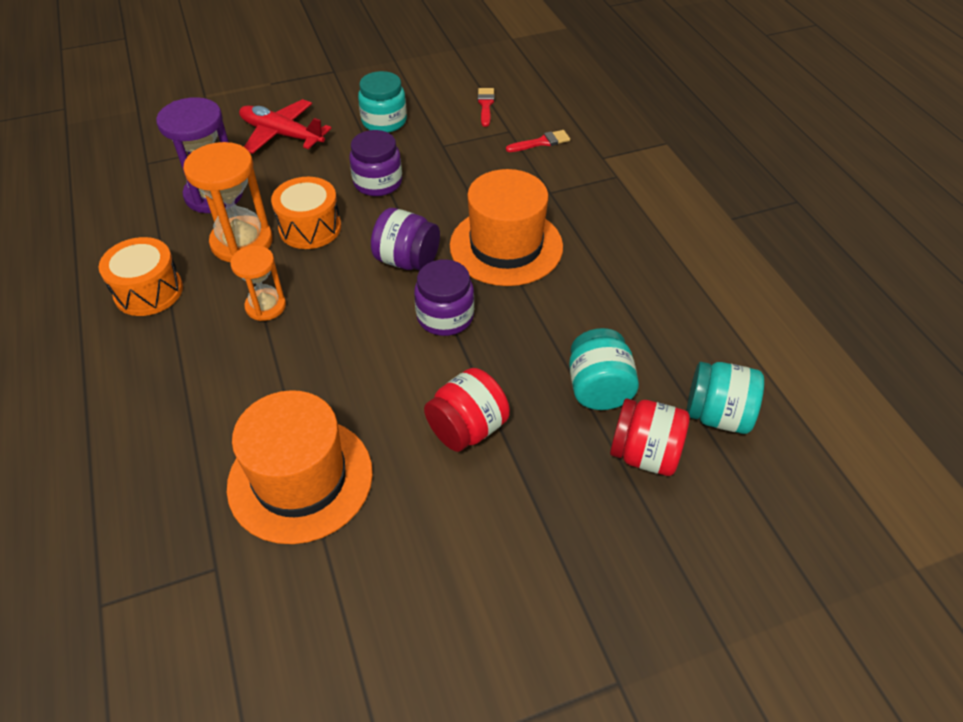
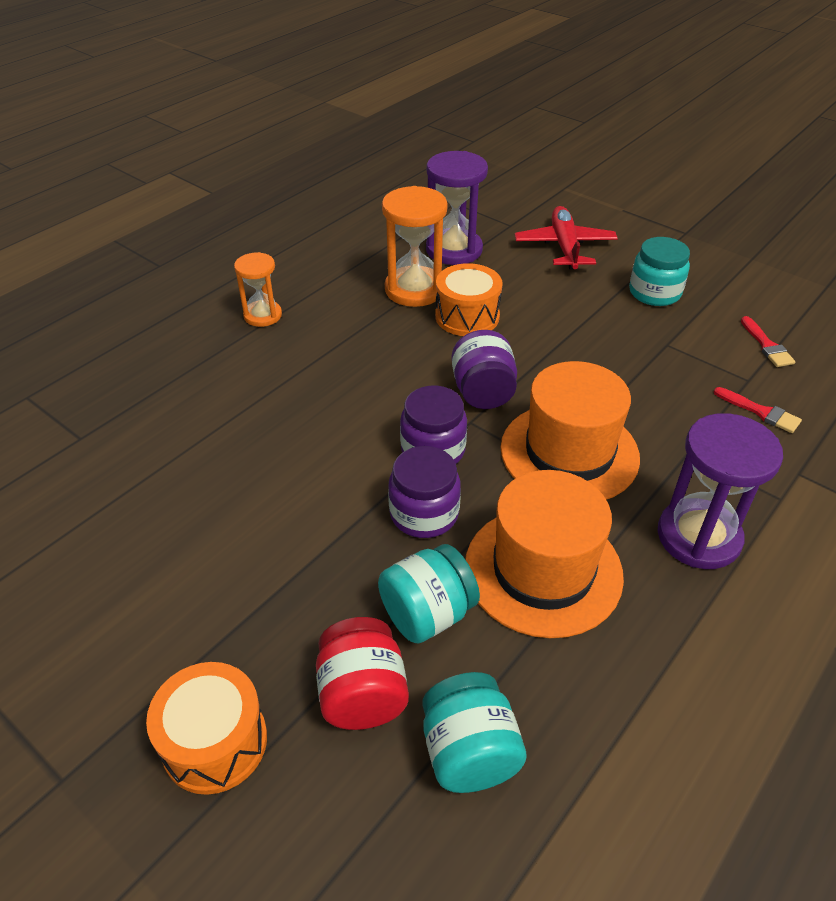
camera: 60 degrees right, 5 degrees down
(148, 291) = (322, 272): orange drum -> orange drum (215, 742)
(265, 306) = (354, 336): orange hourglass -> orange hourglass (263, 315)
(300, 479) = (186, 443): orange hat -> orange hat (543, 570)
(378, 182) = (566, 328): purple jar -> purple jar (424, 514)
(467, 428) = (305, 527): red jar -> none
(485, 105) = (767, 345): red brush -> red brush turned 105 degrees clockwise
(621, 226) = (698, 536): none -> purple hourglass

